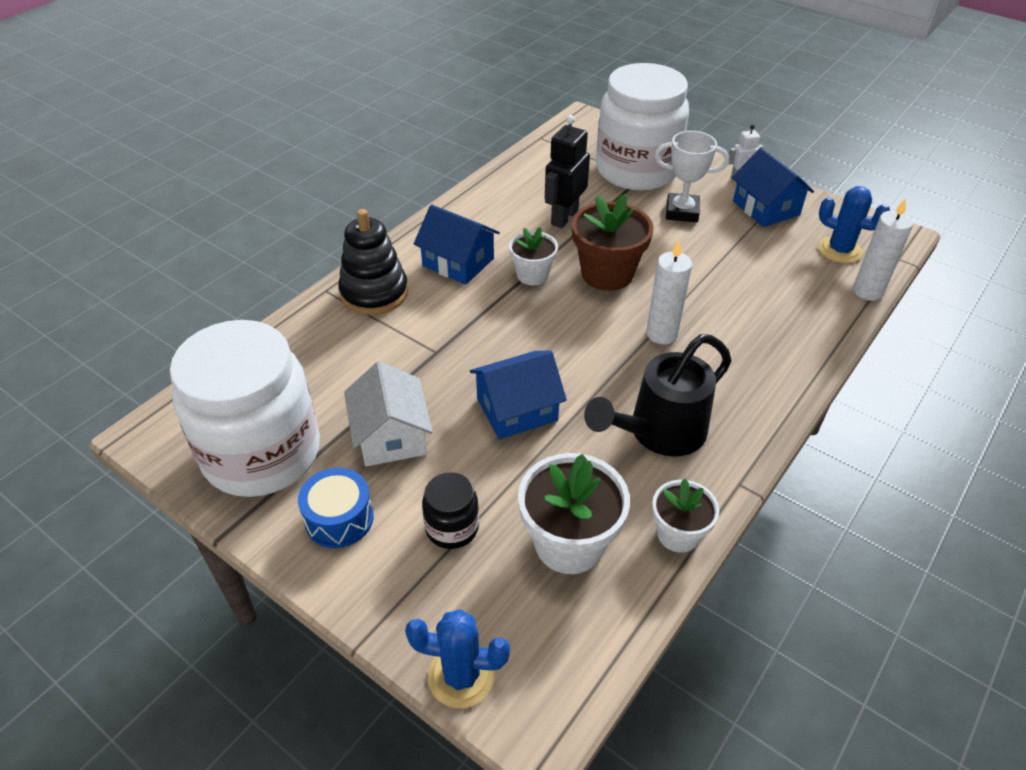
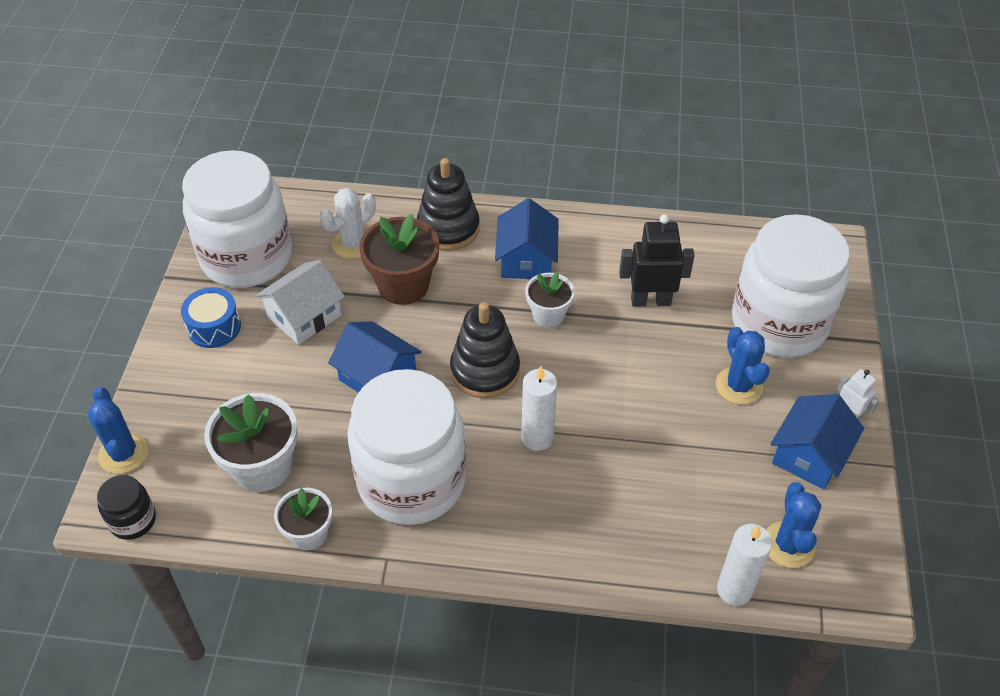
camera: 60 degrees right, 5 degrees up
(328, 363) = (353, 244): none -> white cactus
(452, 528) = (239, 392): black jar -> black jar (133, 520)
(565, 336) = (485, 371): none -> black stacking toy
(607, 274) = (591, 366): brown flower pot -> brown flower pot (403, 285)
(659, 432) = (411, 481): black watering can -> white jar
(682, 212) = (738, 386): white trophy -> blue cactus

